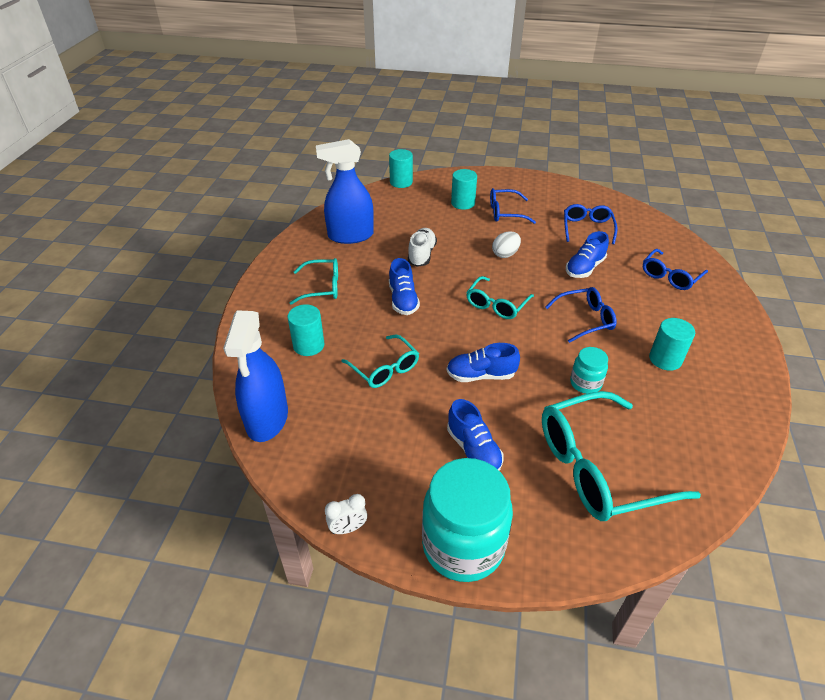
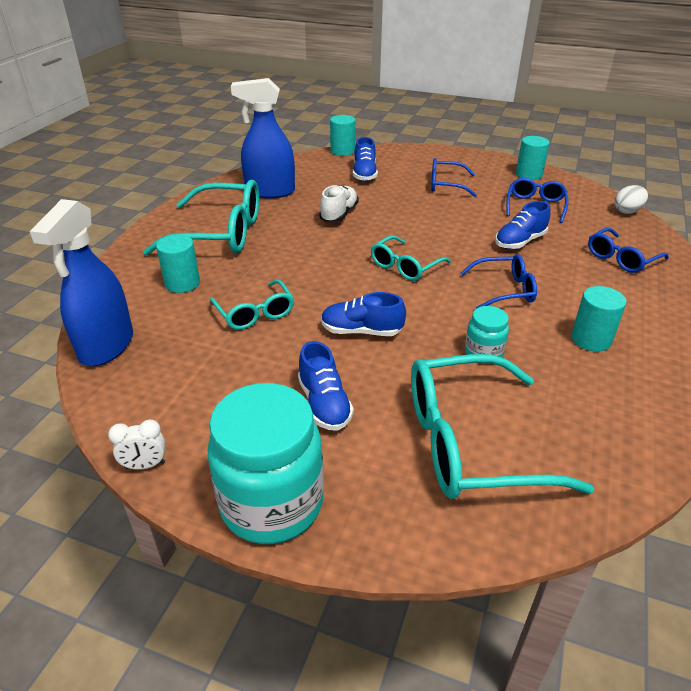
camera: 10 degrees right, 5 degrees down
(322, 287) = (220, 233): turquoise glasses -> turquoise glasses, size x1.81
(403, 300) = (302, 252): blue shoe -> blue shoe (364, 174)
(463, 203) = (402, 173): turquoise cylinder -> turquoise cylinder (529, 174)
(505, 254) = (432, 221): white egg -> white egg (627, 211)

